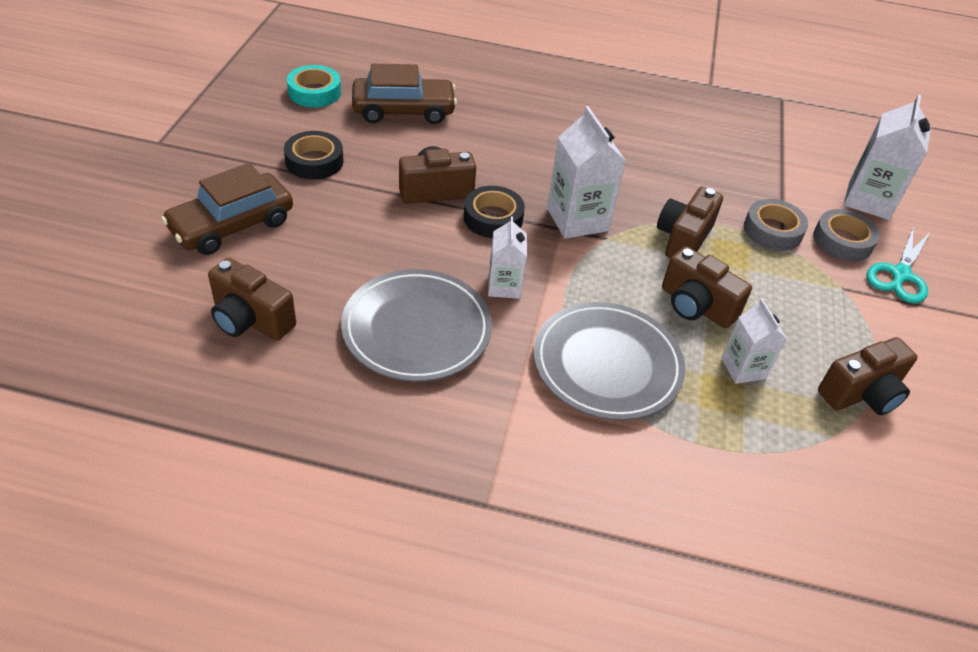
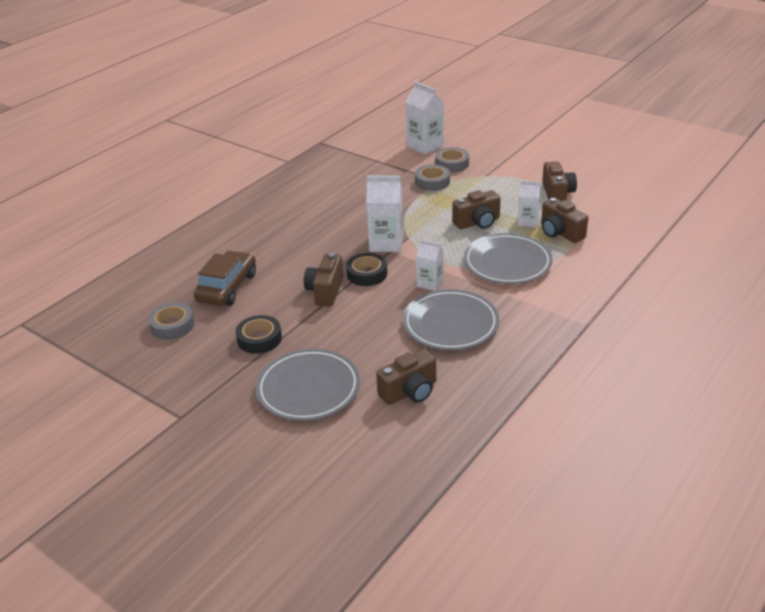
camera: 60 degrees left, 10 degrees down
(232, 225) = (308, 388): brown car -> grey plate
(314, 92) = (172, 325): turquoise tape -> grey tape
(683, 239) = (423, 211): brown camera -> brown camera (560, 233)
(900, 275) = (485, 156): turquoise scissors -> none

